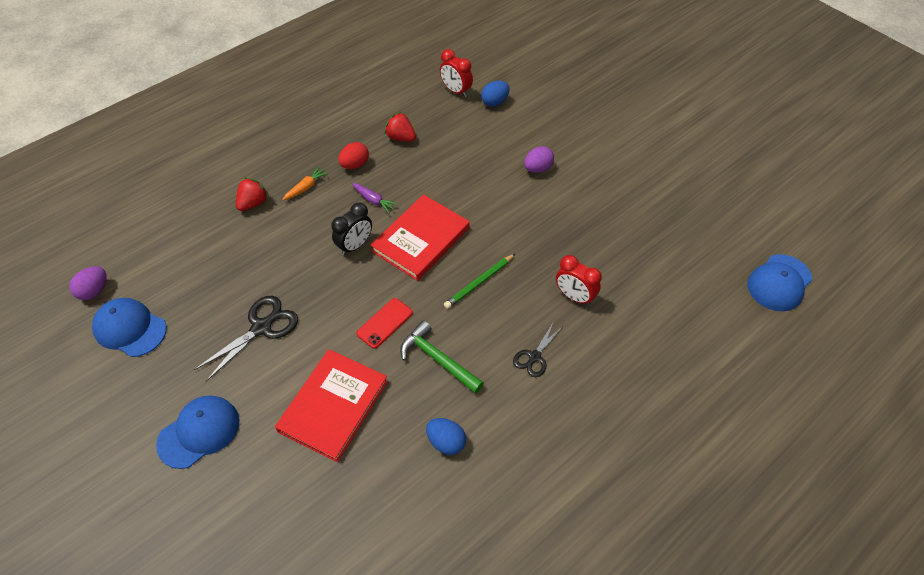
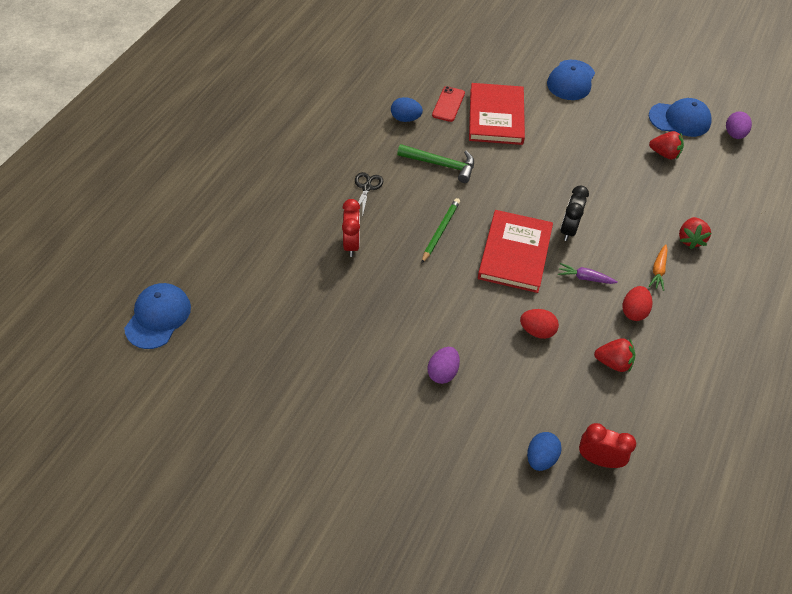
camera: 155 degrees right, 0 degrees up
(190, 292) = (664, 154): none -> red strawberry
(262, 327) = (588, 147): black scissors -> none
(385, 323) = (498, 177): red phone -> red phone (448, 104)
(444, 174) = (537, 331): none -> red egg
(574, 297) = (351, 244): red clock -> red clock turned 75 degrees clockwise

